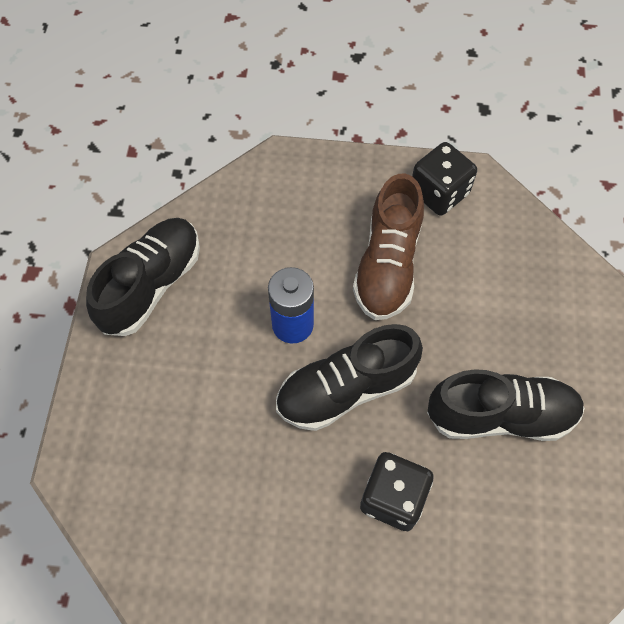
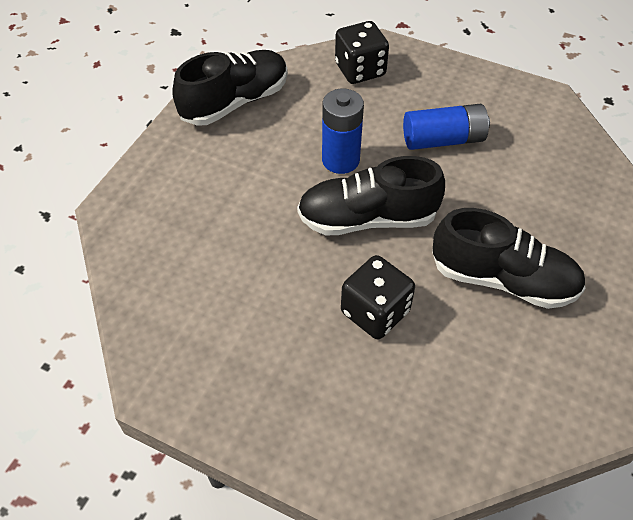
camera: 20 degrees right, 10 degrees down
(387, 264) = (443, 140): brown shoe -> blue battery
(439, 193) = (511, 101): black dice -> black dice (360, 70)

